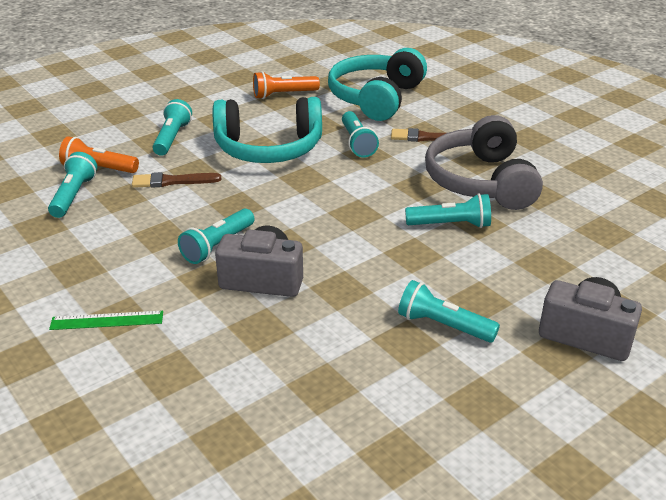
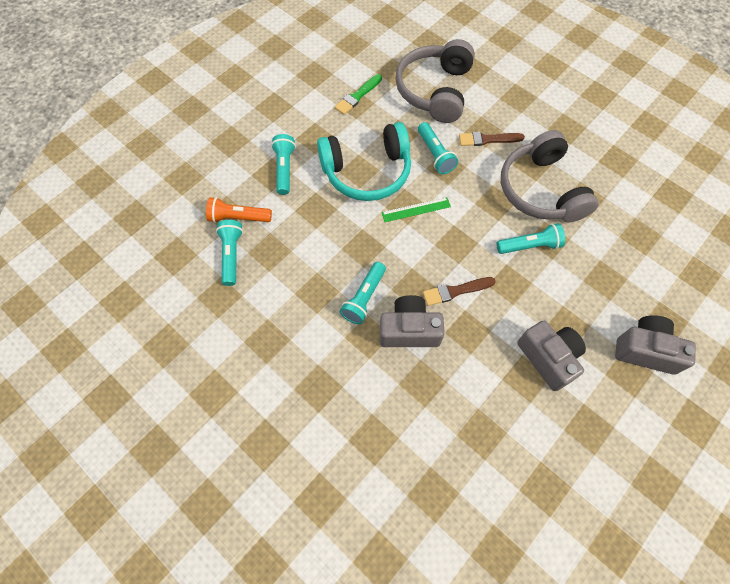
camera: 10 degrees left, 30 degrees up
(107, 320) = (310, 393): green ruler -> green ruler (416, 209)
(172, 181) = (303, 225): brown brush -> brown brush (455, 291)
(283, 95) = (357, 96): orange flashlight -> green brush
(376, 98) = (435, 90): turquoise headphones -> grey headphones
(443, 325) = (548, 358): turquoise flashlight -> grey camera

